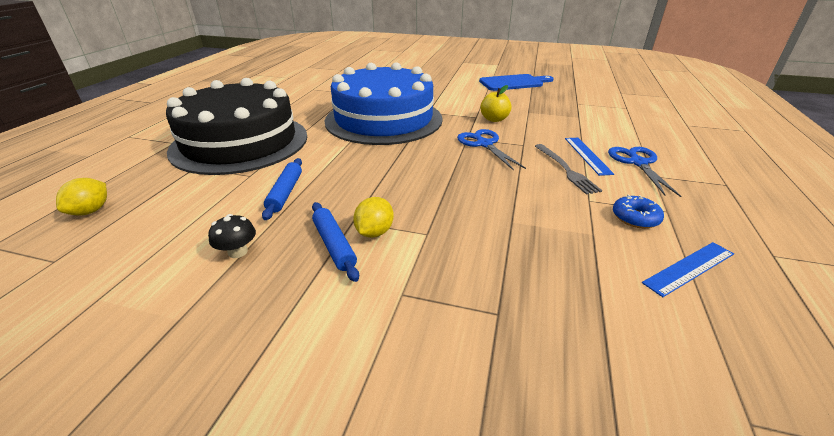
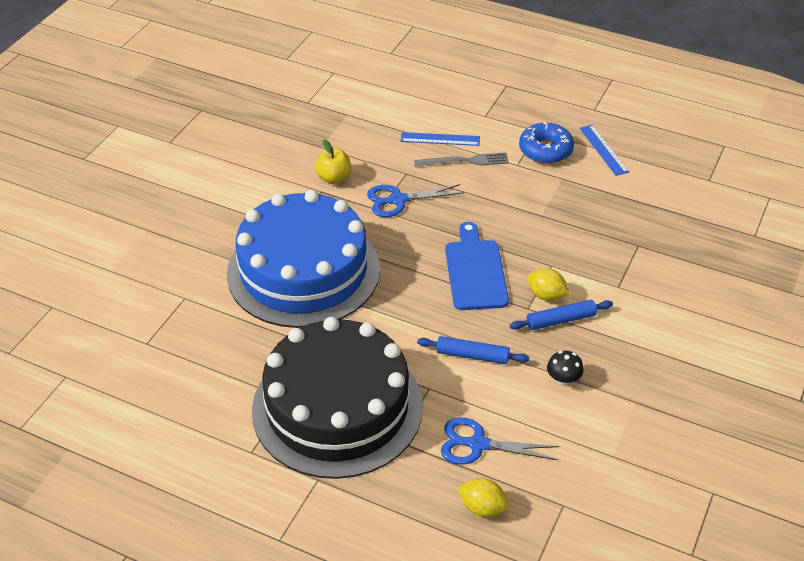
camera: 80 degrees left, 10 degrees up
(514, 83) = (212, 131): blue cutting board -> blue cutting board (475, 271)
(635, 218) = (545, 150): blue donut -> blue donut, size x1.54
(638, 163) = (461, 115): blue scissors -> blue scissors (478, 444)

